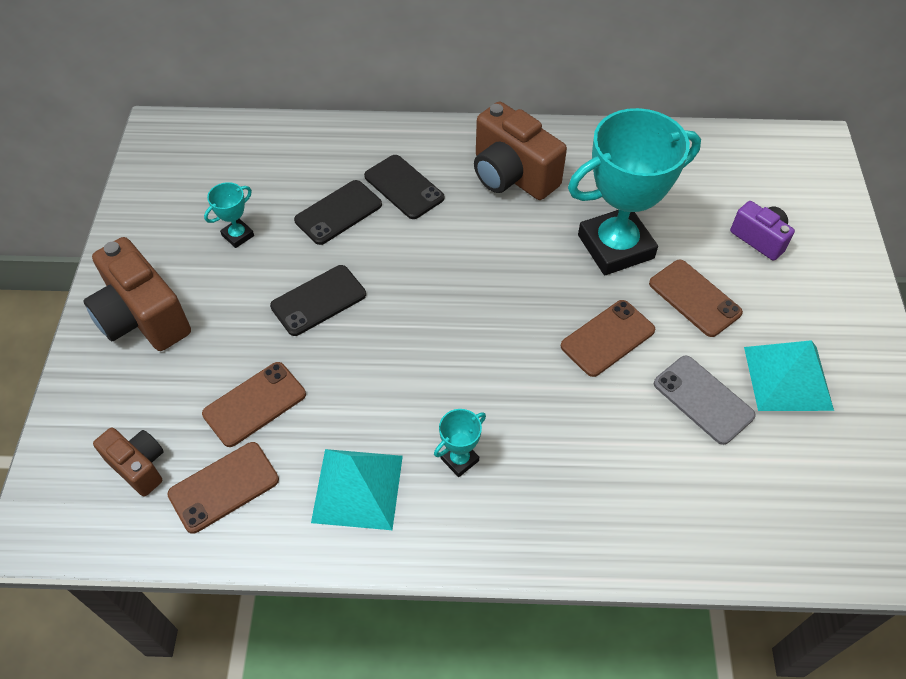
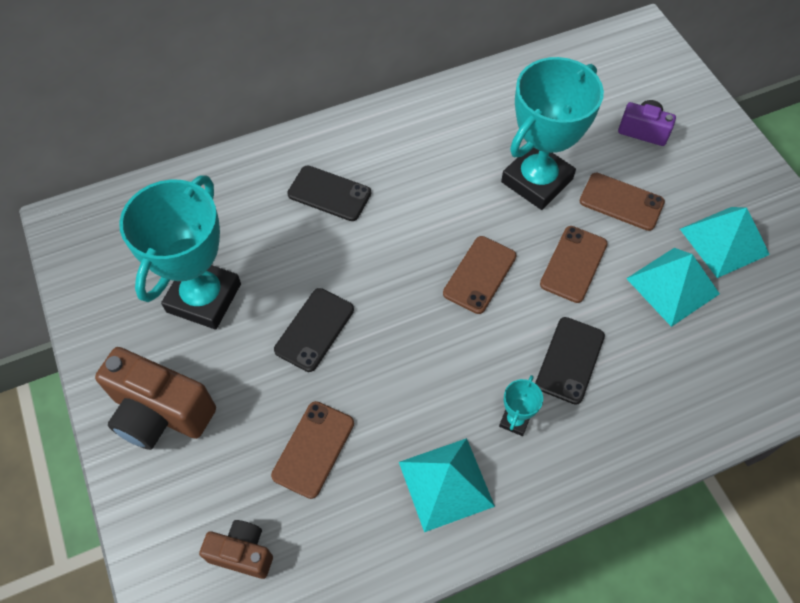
camera: 25 degrees left, 5 degrees up
(224, 487) = (330, 536): brown phone -> brown phone (479, 275)
(238, 235) = (204, 298): turquoise trophy -> turquoise trophy, size x2.42
(338, 212) = (284, 240): black phone -> black phone (569, 360)
(512, 175) = (417, 148): brown camera -> none
(703, 399) = (672, 286): grey phone -> turquoise pyramid

